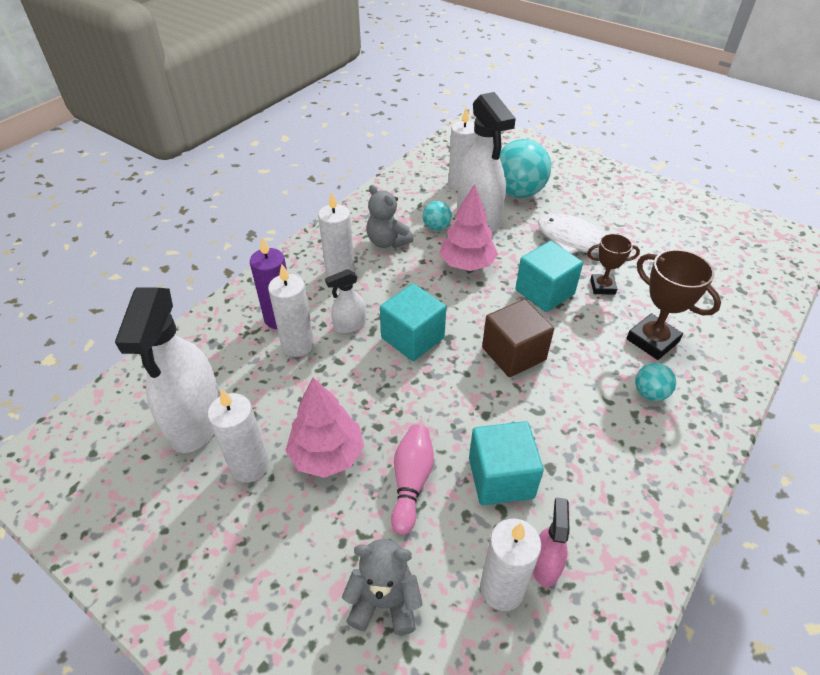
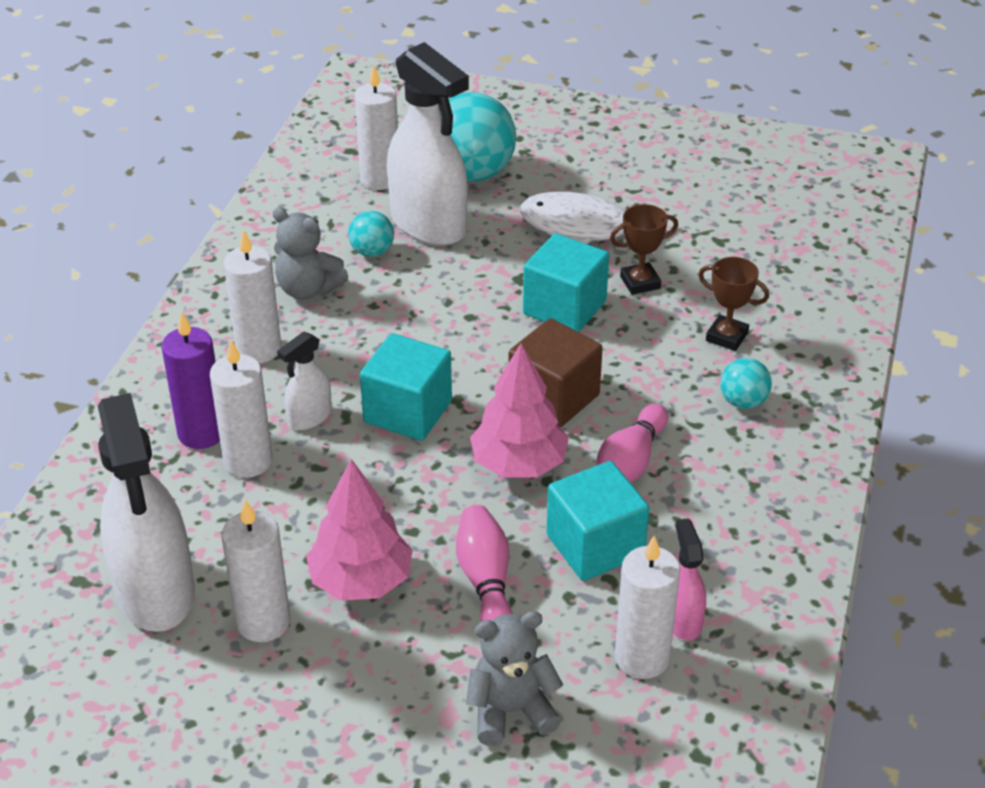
camera: 20 degrees left, 5 degrees down
(467, 264) = (440, 295): pink tree -> pink tree (518, 464)
(549, 418) = (629, 463): none -> pink bowling pin
(652, 340) = (727, 337): brown trophy -> brown trophy, size x0.63

